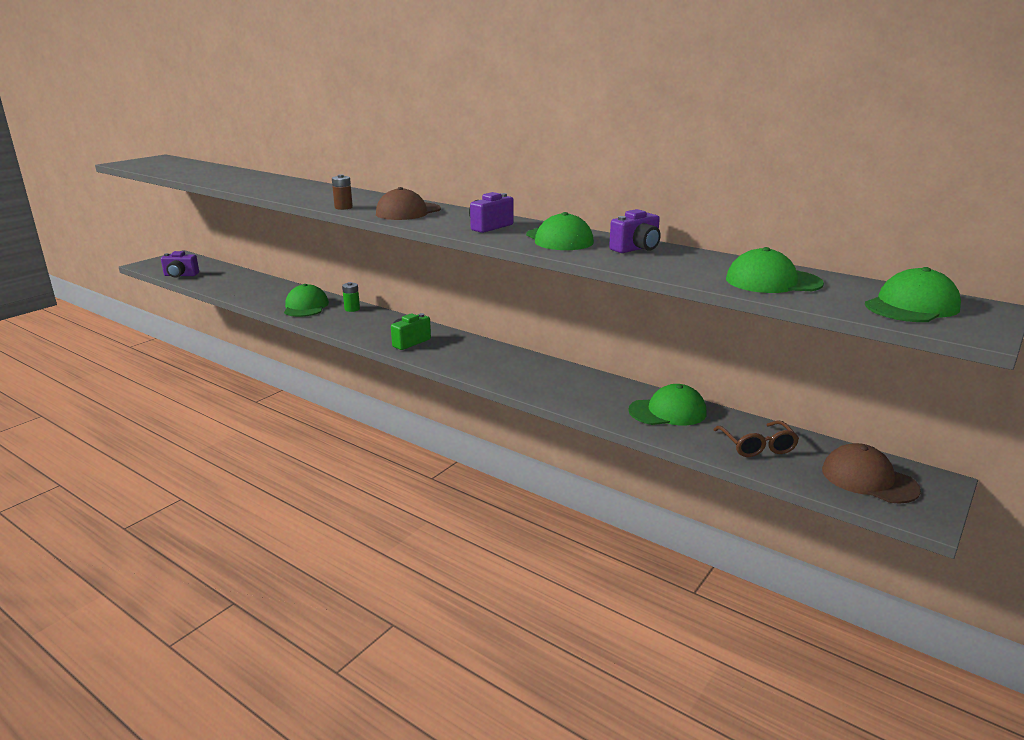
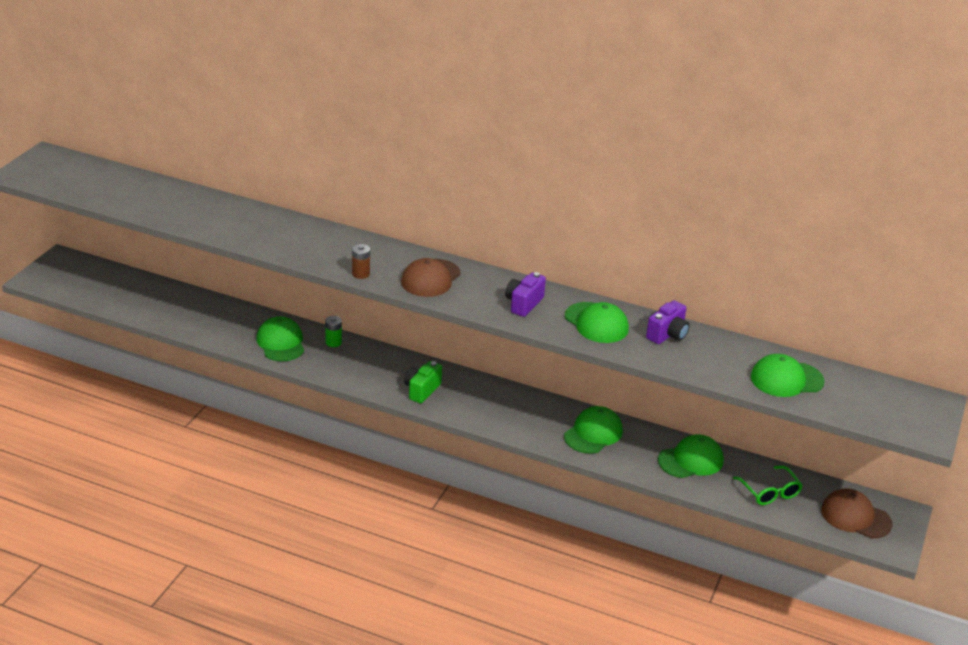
camera: 15 degrees left, 10 degrees up
(180, 275) = (95, 297): purple camera -> none
(757, 446) = (770, 492): brown glasses -> green glasses
(911, 306) = (887, 405): green cap -> green cap (593, 433)

